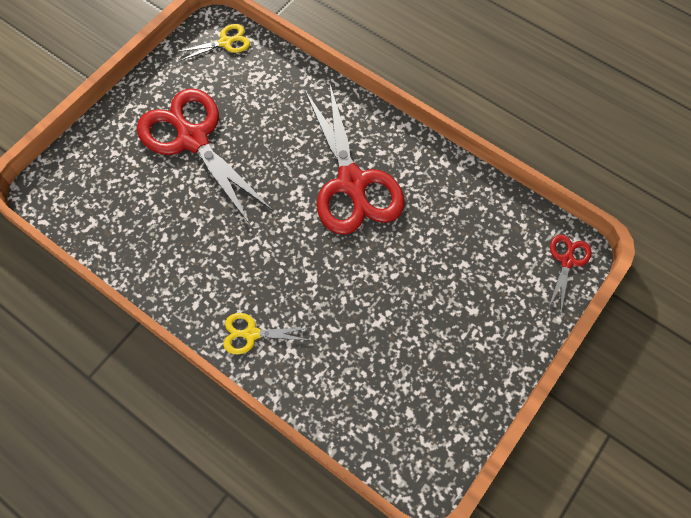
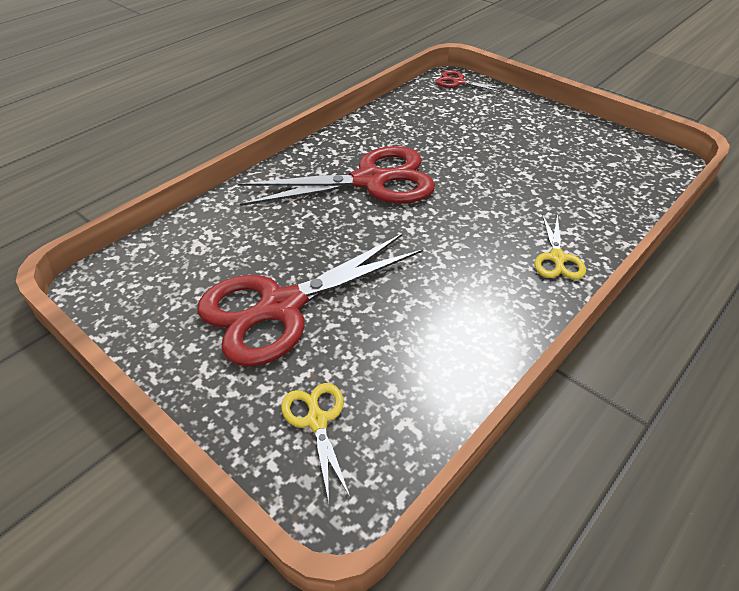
camera: 85 degrees left, 20 degrees down
(225, 42) = (128, 273): yellow scissors -> yellow scissors (317, 421)

